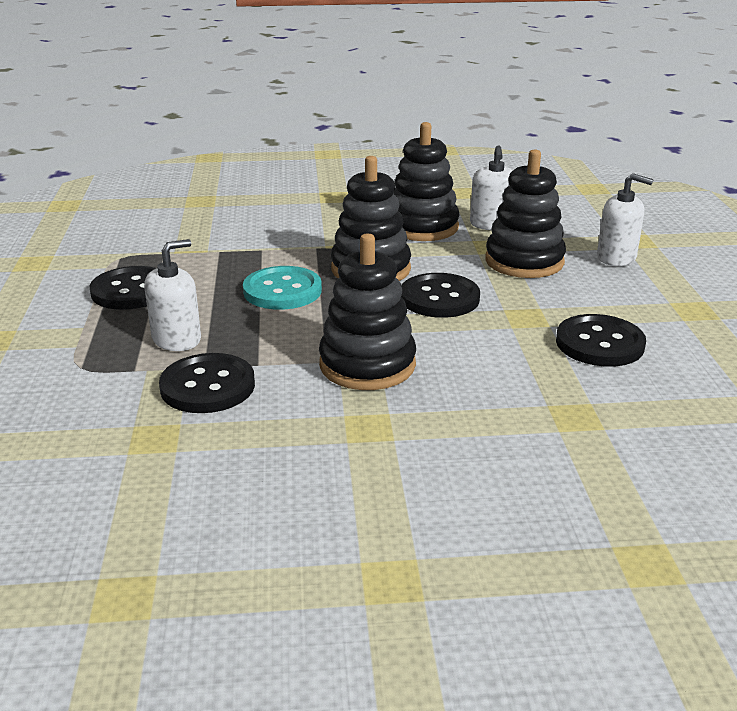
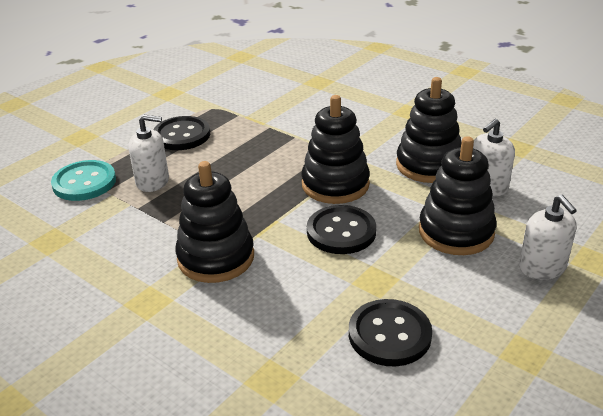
camera: 45 degrees right, 5 degrees up
(207, 386) = (119, 222): black button -> none
(282, 291) = (257, 175): turquoise button -> turquoise button (84, 182)

